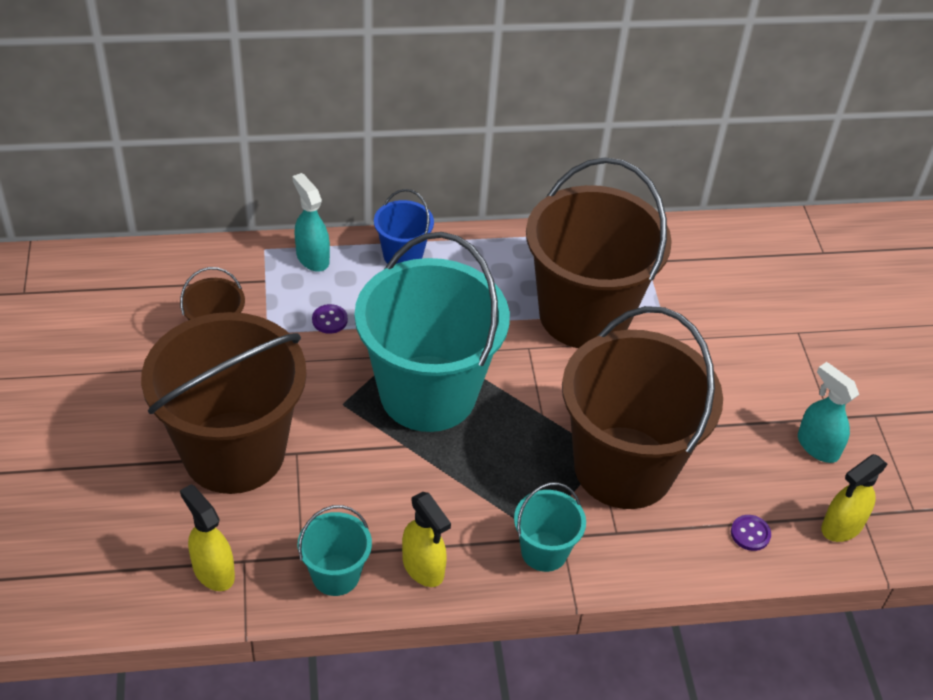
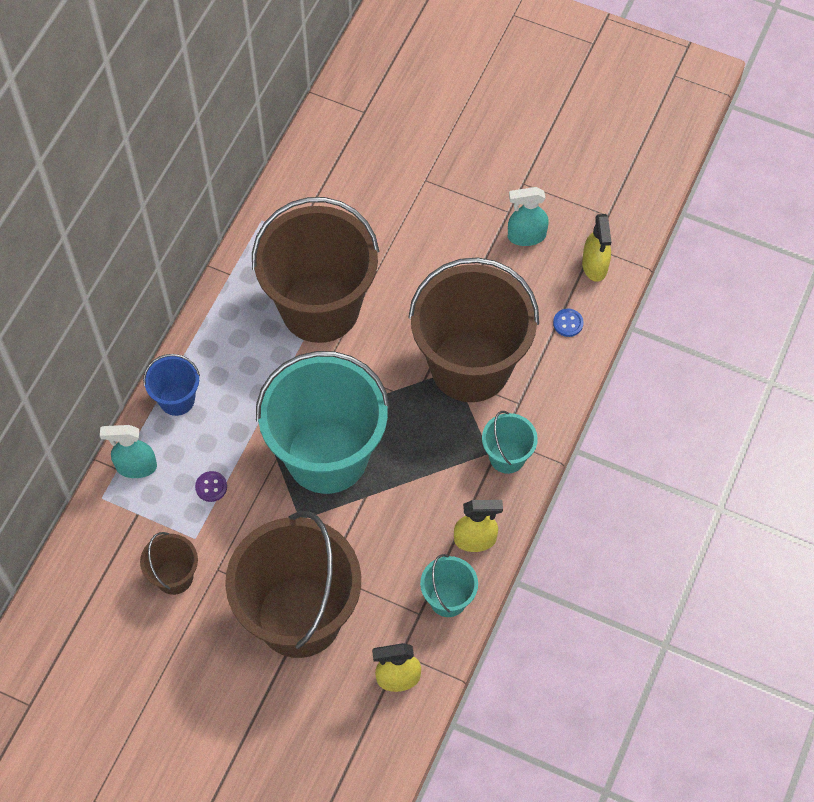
camera: 55 degrees left, 15 degrees up
(750, 534) = (568, 323): purple button -> blue button

